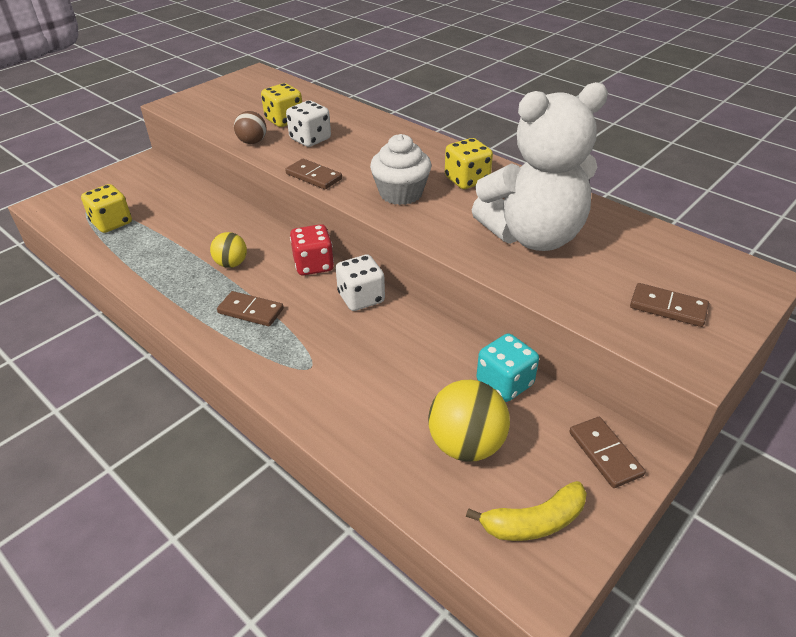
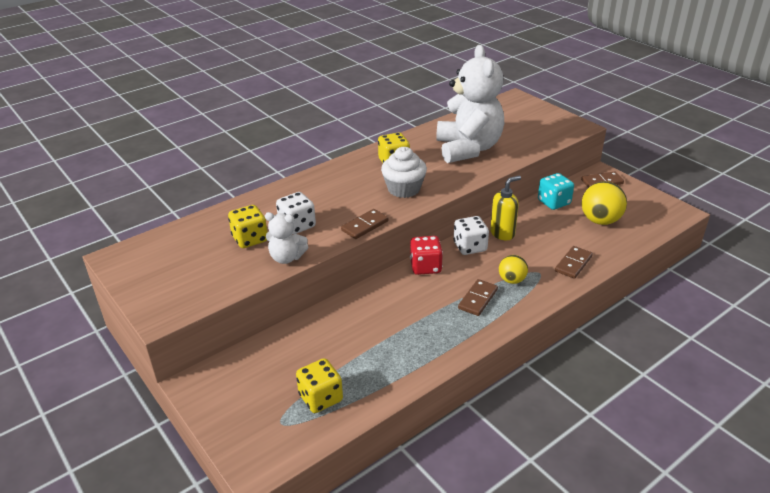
camera: 80 degrees left, 5 degrees down
(231, 264) = (414, 310): yellow ball -> yellow ball (512, 280)
(252, 142) = (286, 258): brown ball -> white teddy bear
(399, 327) = (502, 233): none -> yellow soap dispenser
(534, 522) = (646, 208): yellow banana -> none
(668, 307) = (538, 124): brown domino -> brown domino (573, 264)

